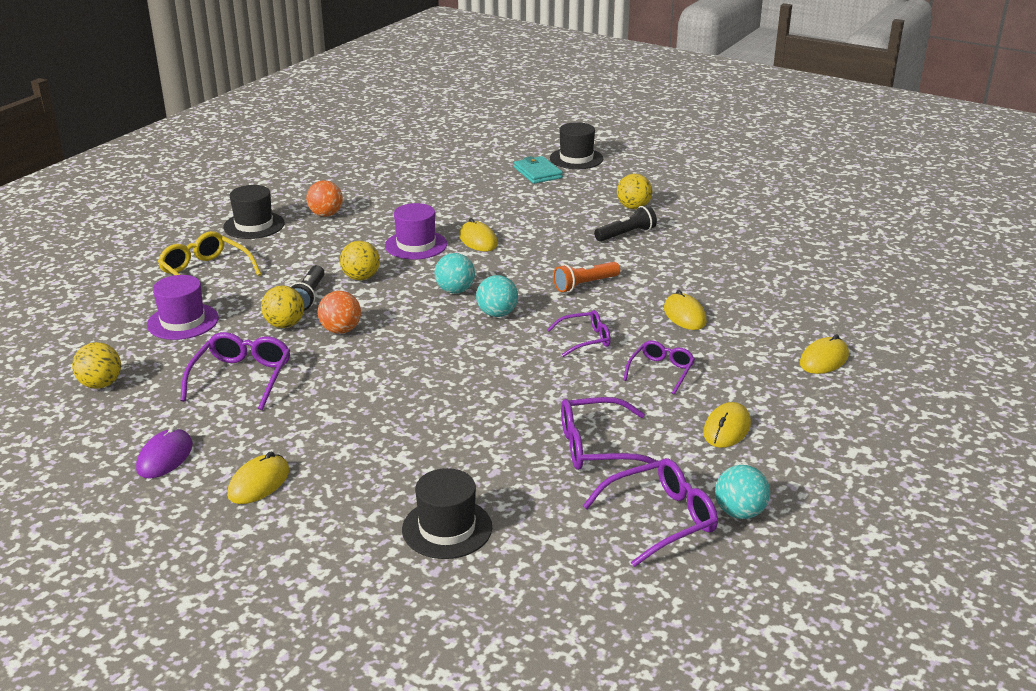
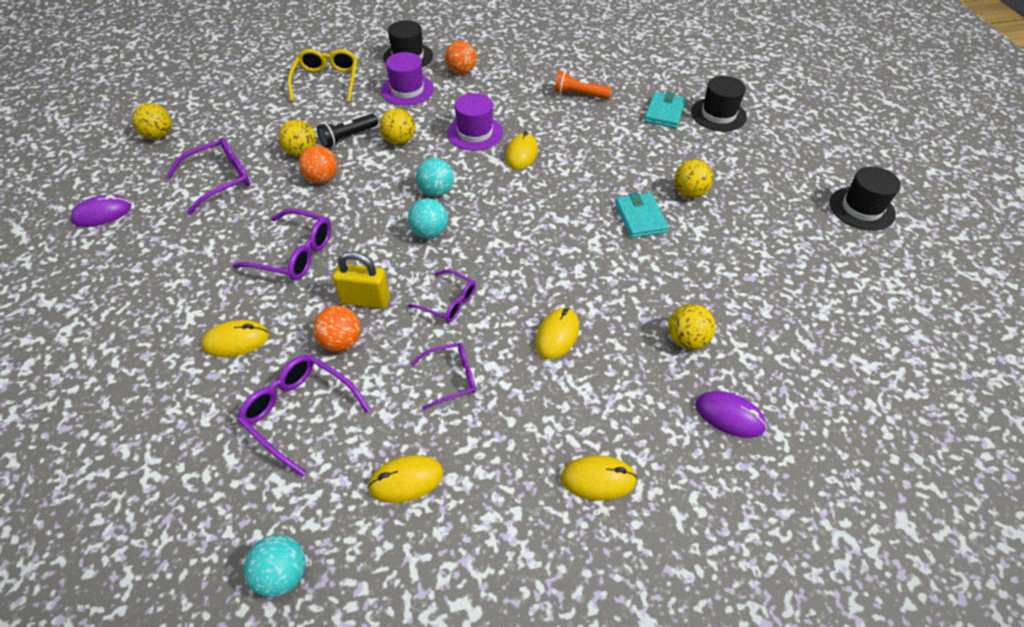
camera: 45 degrees right, 20 degrees up
(183, 321) = (260, 113): purple hat -> purple hat (407, 90)
(259, 483) = (105, 271): yellow mouse -> yellow mouse (236, 341)
(447, 528) = (120, 399): black hat -> black hat (861, 208)
(524, 371) = (365, 300): none -> yellow padlock
(552, 400) = (341, 342): none -> orange ball
(585, 285) = (530, 248): orange flashlight -> orange flashlight (579, 95)
(626, 234) = (640, 218): black flashlight -> turquoise wallet
(660, 519) = (229, 522): purple glasses -> purple glasses (294, 254)
(759, 276) = (686, 340): none -> yellow ball
(837, 294) = (729, 416): none -> purple mouse

